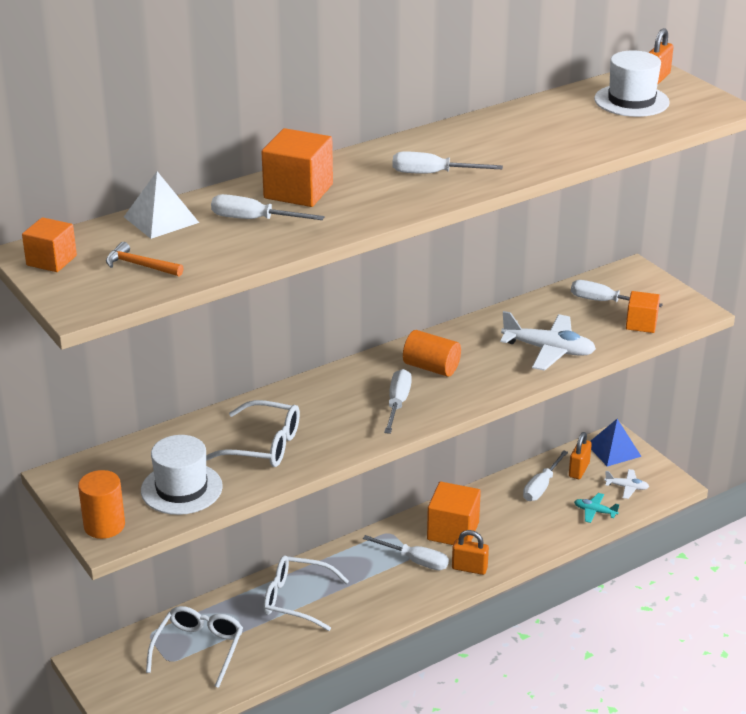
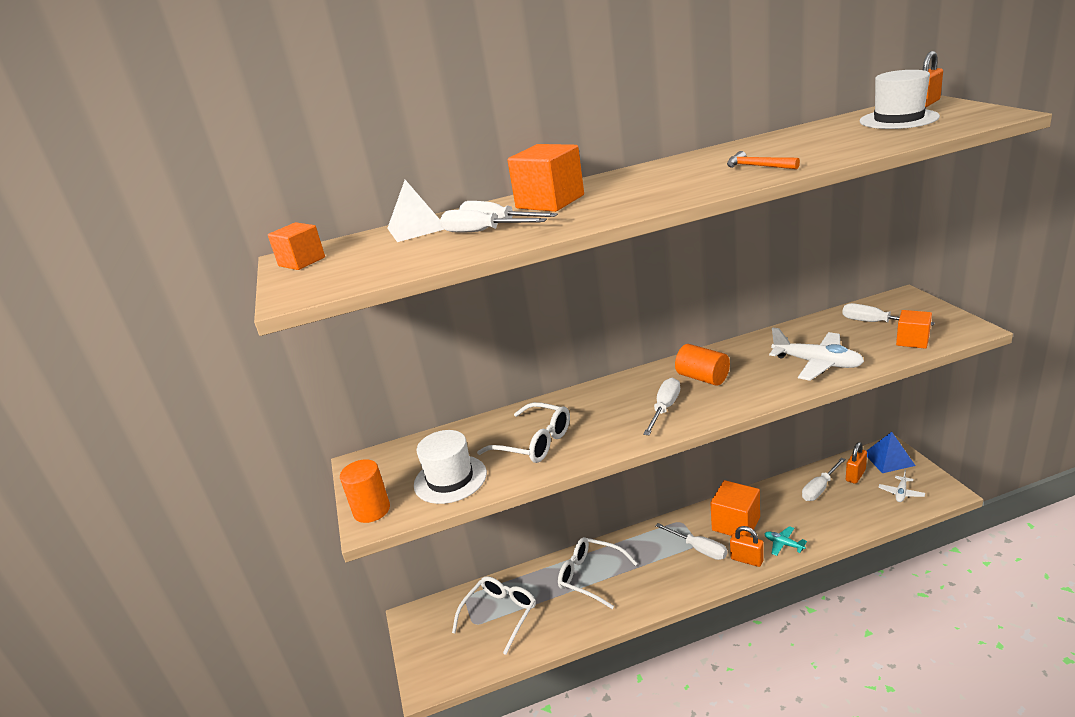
camera: 20 degrees right, 5 degrees down
(140, 265) = (371, 262): orange hammer -> orange hammer (757, 166)
(433, 174) = (683, 181): white screwdriver -> white screwdriver (481, 232)
(595, 511) = (869, 514): turquoise plane -> turquoise plane (783, 544)
(627, 487) = (901, 493): white plane -> white plane turned 90 degrees clockwise

